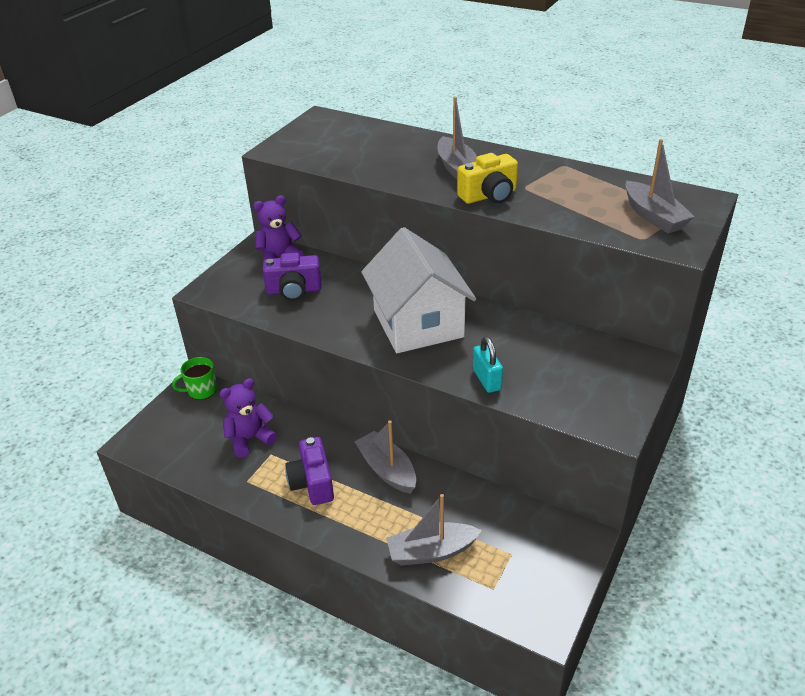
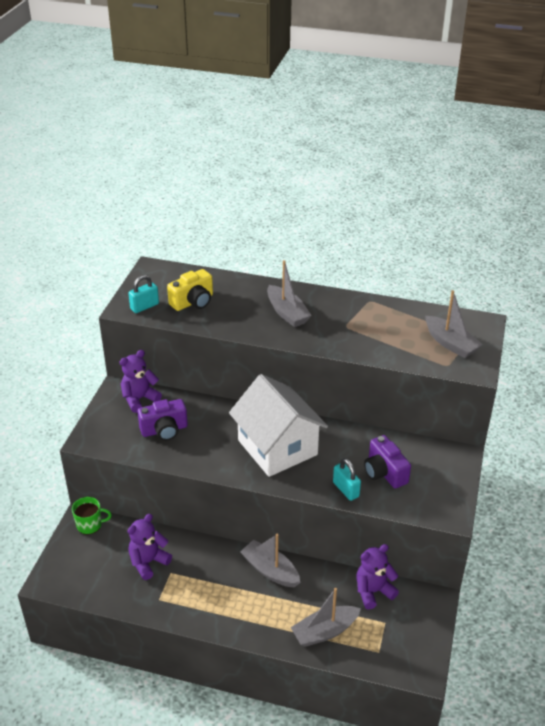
camera: 15 degrees left, 0 degrees up
(201, 390) = (90, 525): green mug -> green mug turned 150 degrees counterclockwise
(296, 149) = (144, 306): none -> turquoise padlock
(312, 483) = (213, 591): purple camera -> purple camera (384, 472)
(489, 196) = (321, 337): yellow camera -> yellow camera (193, 302)
(506, 514) = (373, 591): none -> purple teddy bear

